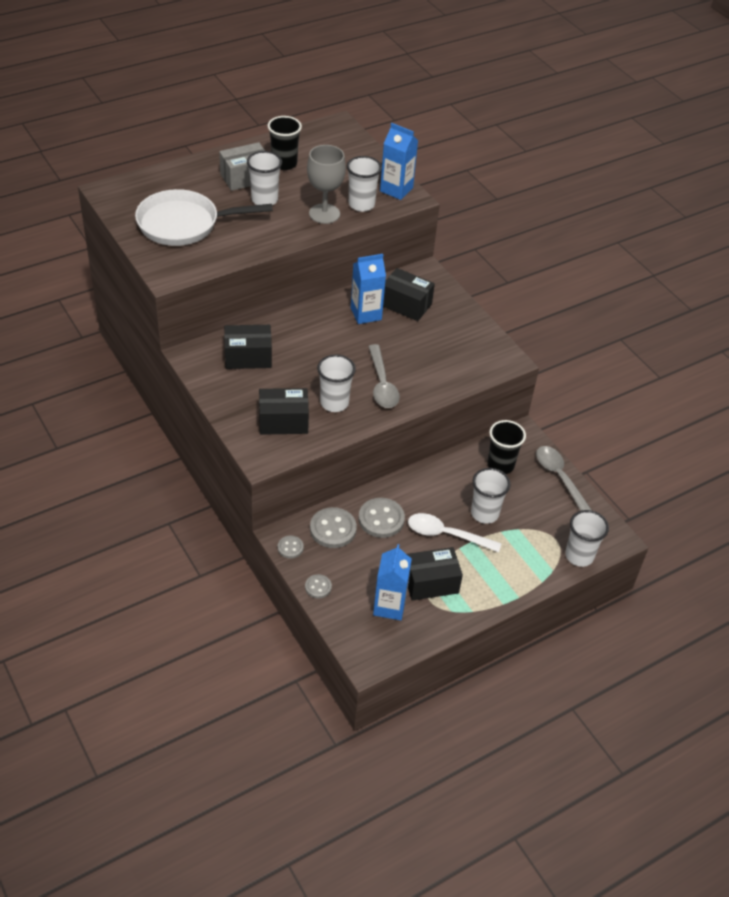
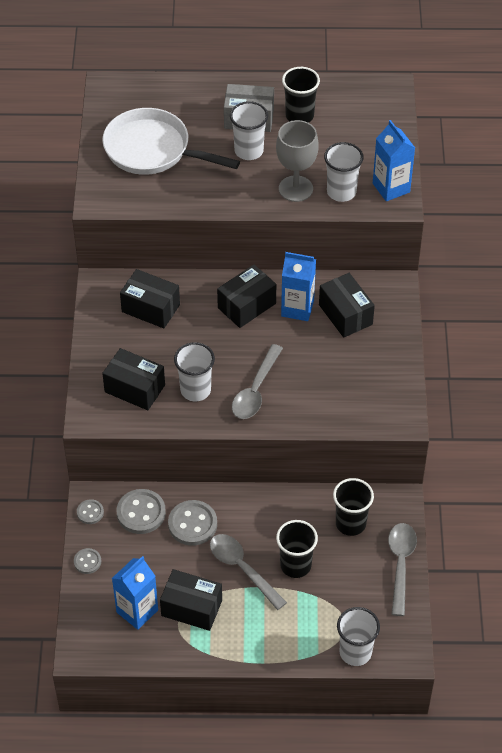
camera: 35 degrees right, 5 degrees up
(325, 326) = (246, 306): none -> black box
(446, 534) = (242, 568): white spoon -> grey spoon
(484, 513) = (295, 565): white cup -> black cup

